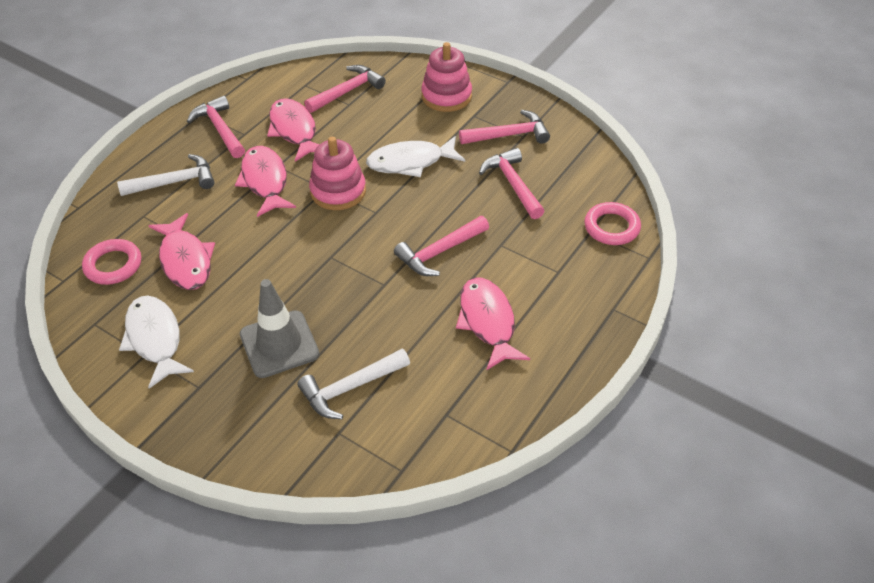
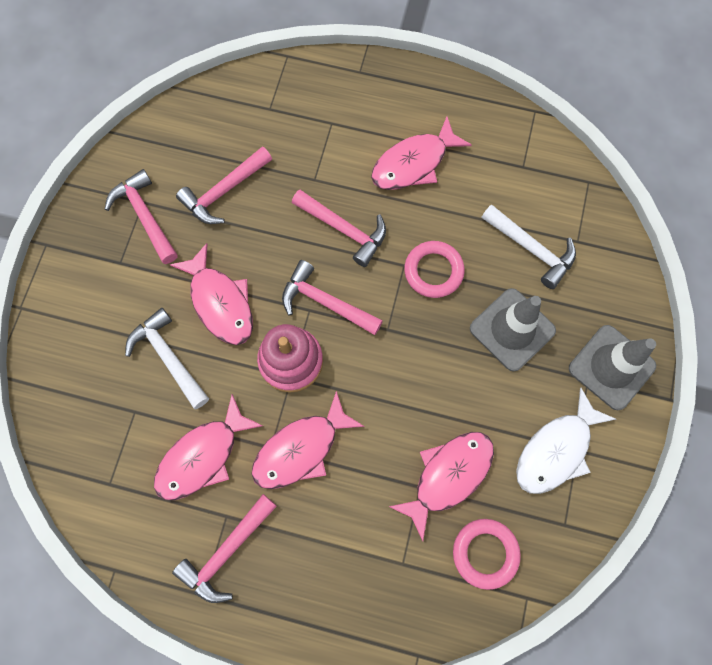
camera: 110 degrees left, 25 degrees up
(174, 182) = (337, 557): white hammer -> white hammer (168, 357)
(197, 410) = (611, 367): none -> grey traffic cone
(347, 91) = (109, 423): pink hammer -> pink hammer (325, 302)
(410, 162) = (220, 302): white fish -> pink fish
(446, 96) = (91, 303): pink stacking toy -> none
(611, 227) = (258, 92): pink ring -> pink ring (433, 271)

